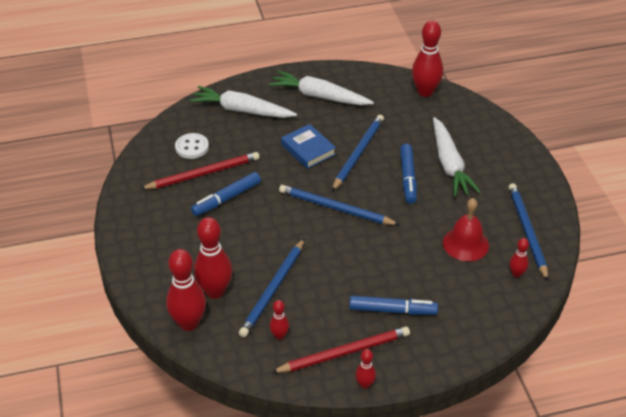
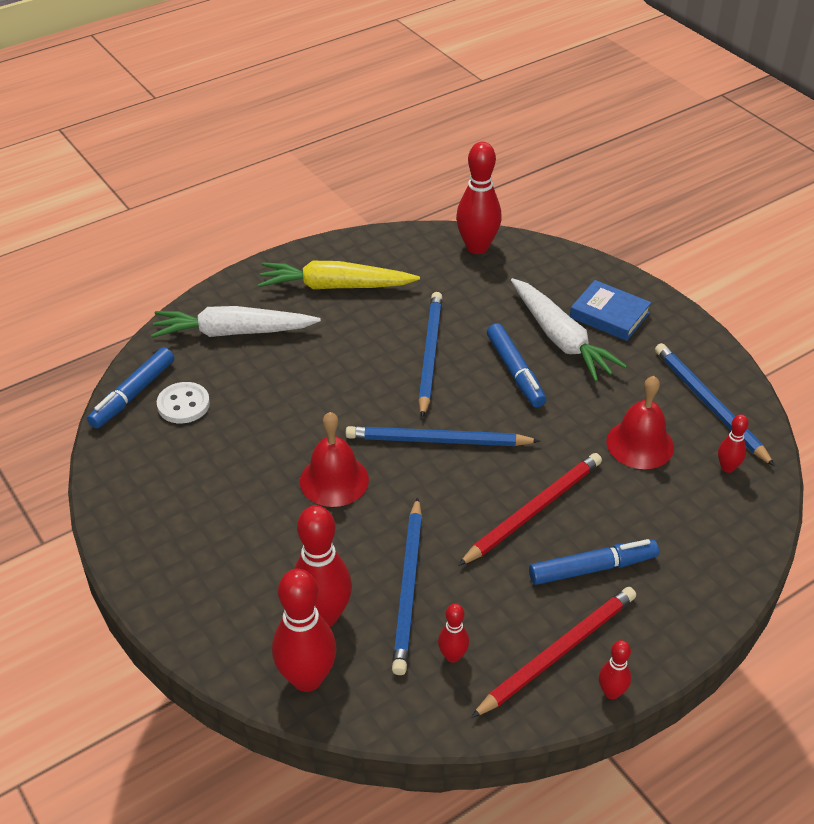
camera: 20 degrees left, 0 degrees up
(203, 174) = (219, 440): red pencil -> red pencil (533, 511)
(226, 199) = (272, 469): blue marker -> blue marker (133, 394)
(260, 215) = (334, 480): none -> red bell
(308, 149) = (357, 366): blue book -> blue book (609, 315)
(319, 96) = (335, 286): white carrot -> yellow carrot

